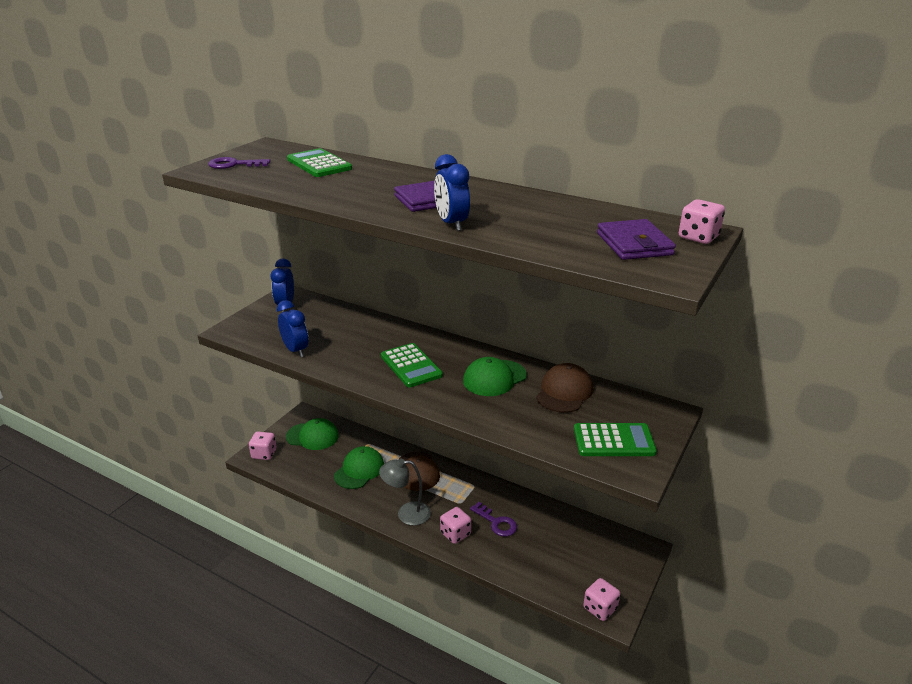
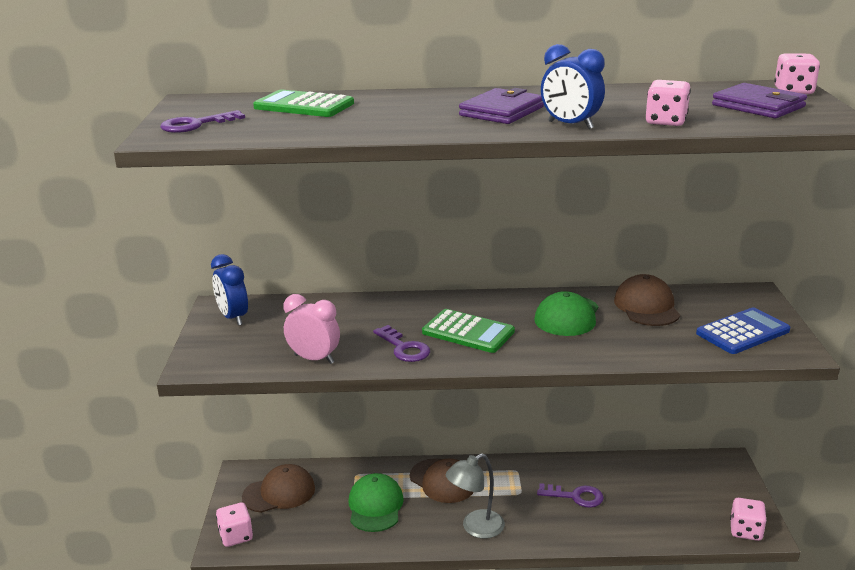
camera: 30 degrees left, 5 degrees down
(295, 350) = (314, 359): blue clock -> pink clock
(312, 436) = (279, 492): green cap -> brown cap
(356, 362) = (404, 348): none -> purple key
(455, 534) = (546, 525): pink dice -> pink dice (665, 122)
(613, 441) = (742, 332): green calculator -> blue calculator

